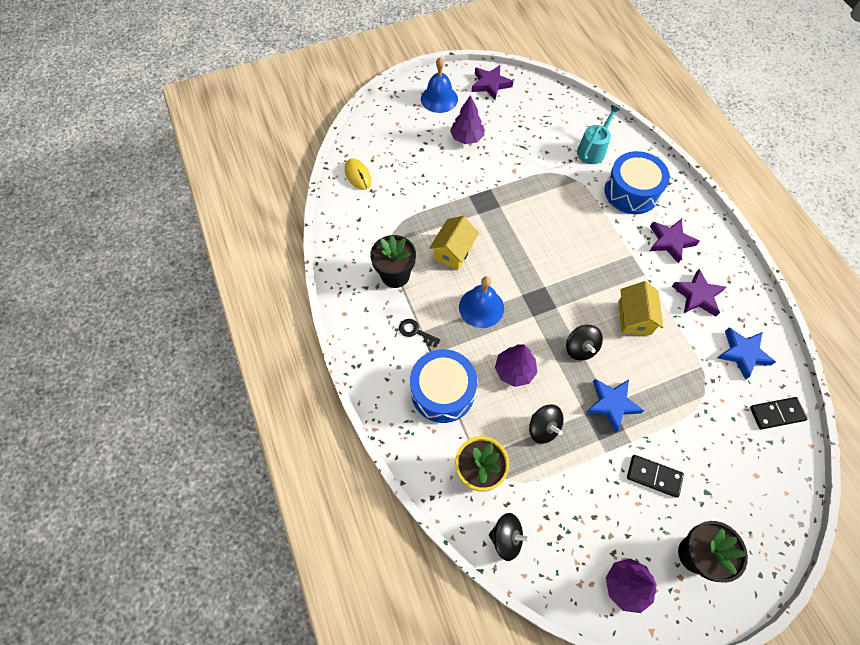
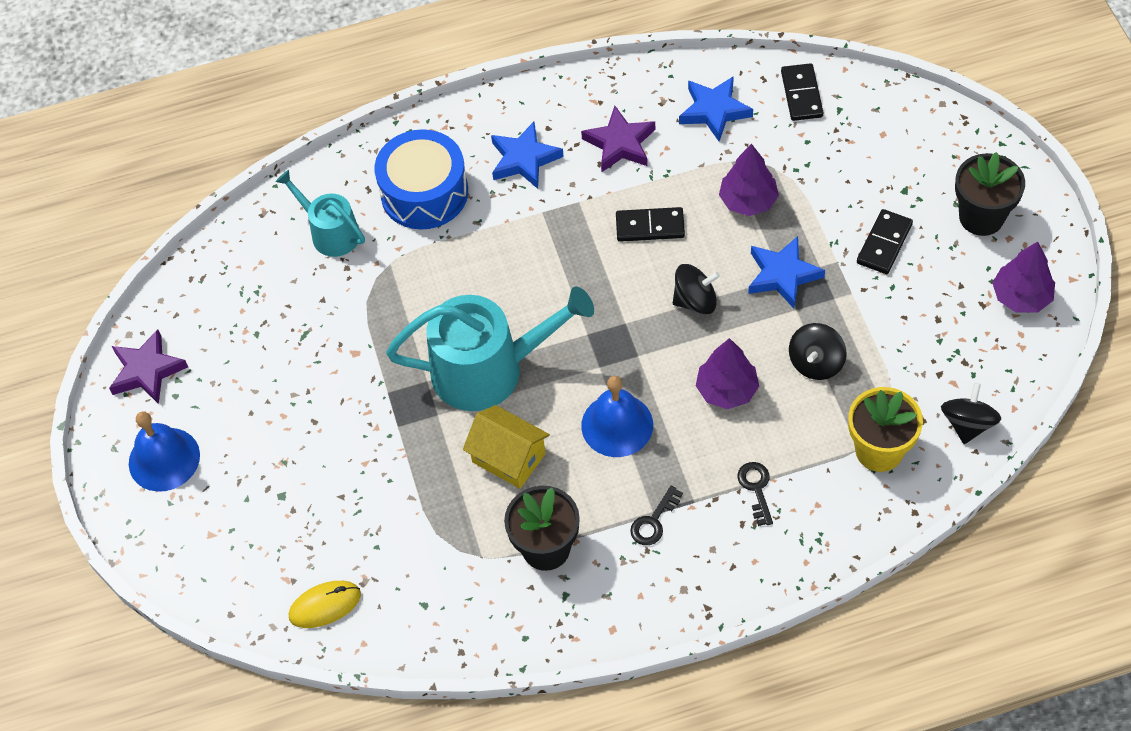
camera: 80 degrees left, 5 degrees down
(442, 391) = (756, 488): blue drum -> black key
(466, 138) = (268, 420): purple tree -> purple tree (748, 201)
(512, 236) = (488, 369): none -> turquoise watering can
(543, 428) = (816, 363): black spinning top -> black spinning top turned 150 degrees clockwise
(634, 317) = (650, 226): yellow house -> black domino
(670, 241) = (524, 159): purple star -> blue star

